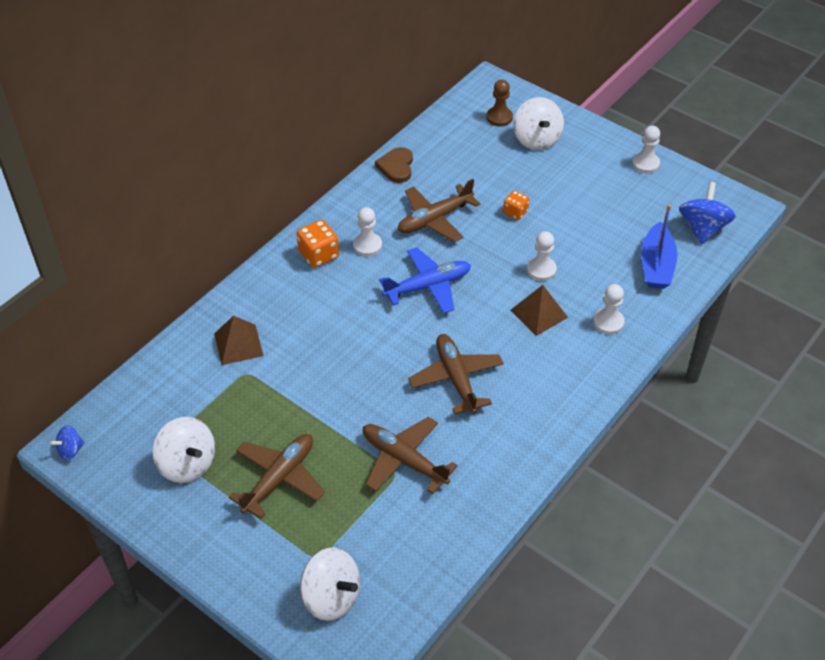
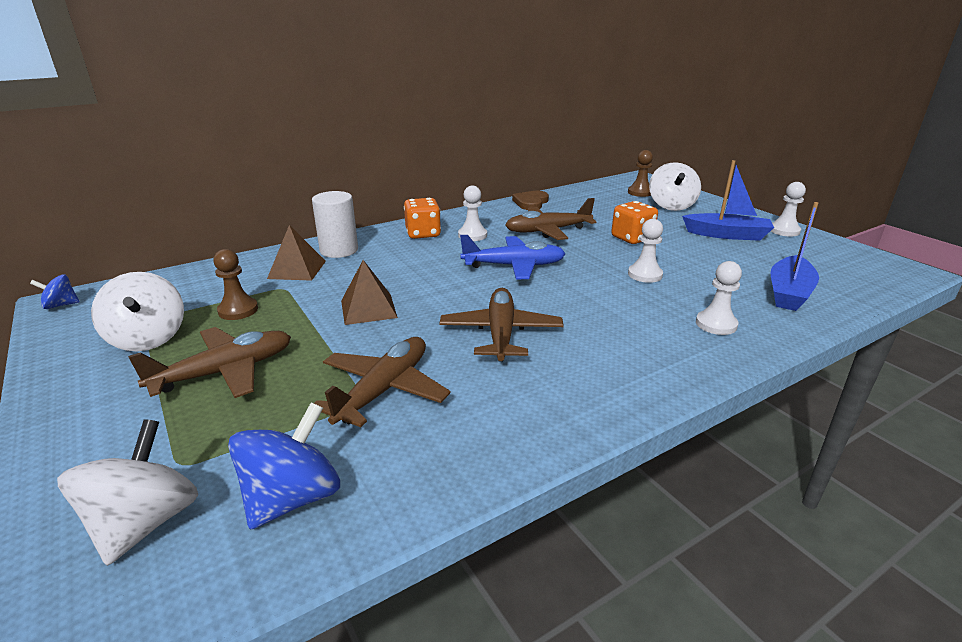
camera: 20 degrees right, 20 degrees down
(231, 412) = (238, 310): none -> brown pawn
(256, 305) = (339, 250): none -> white cylinder
(331, 597) = (145, 522): white spinning top -> white spinning top turned 135 degrees counterclockwise
(404, 460) = (384, 390): brown plane -> brown plane turned 60 degrees clockwise
(515, 212) = (632, 238): orange dice -> orange dice, size x1.58
(539, 313) = (629, 303): brown pyramid -> brown pyramid (368, 309)
(597, 184) = (727, 235): none -> blue boat
(702, 228) = (852, 277): blue spinning top -> blue spinning top (293, 497)

